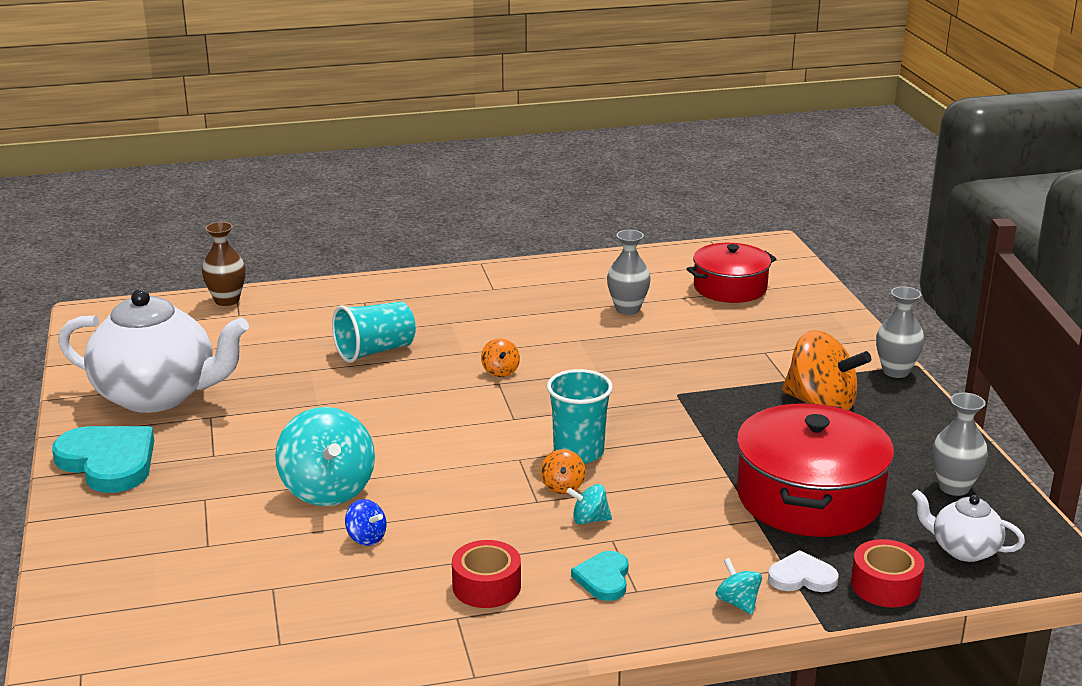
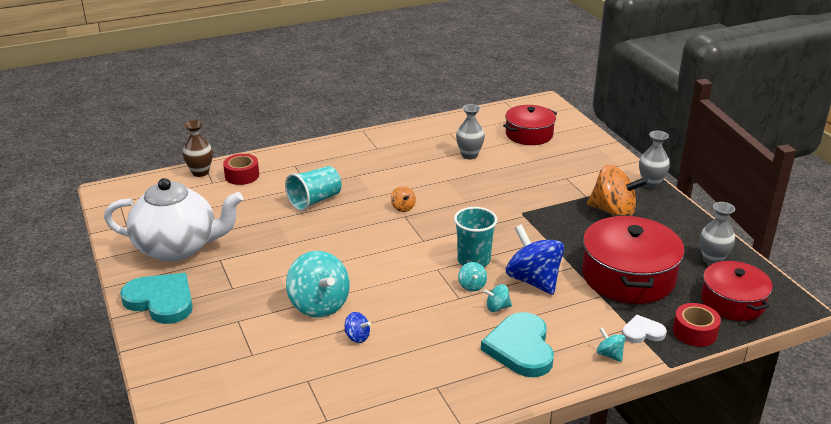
camera: 10 degrees left, 5 degrees up
(486, 586) = (448, 362): red tape -> red tape (242, 176)
(562, 486) = (472, 286): orange spinning top -> turquoise spinning top
(603, 578) = (520, 348): turquoise heart -> turquoise heart, size x1.88
(659, 488) = (533, 280): none -> blue spinning top
(963, 549) = (732, 302): white teapot -> red pot

